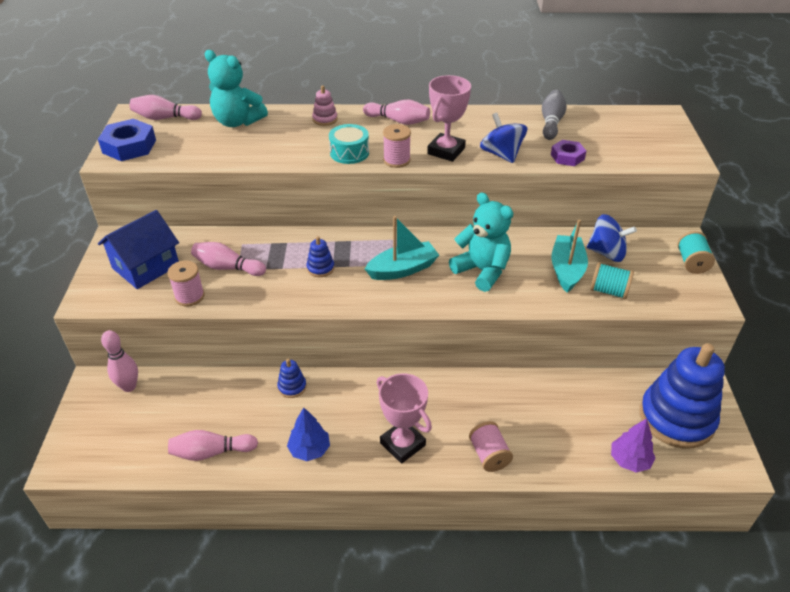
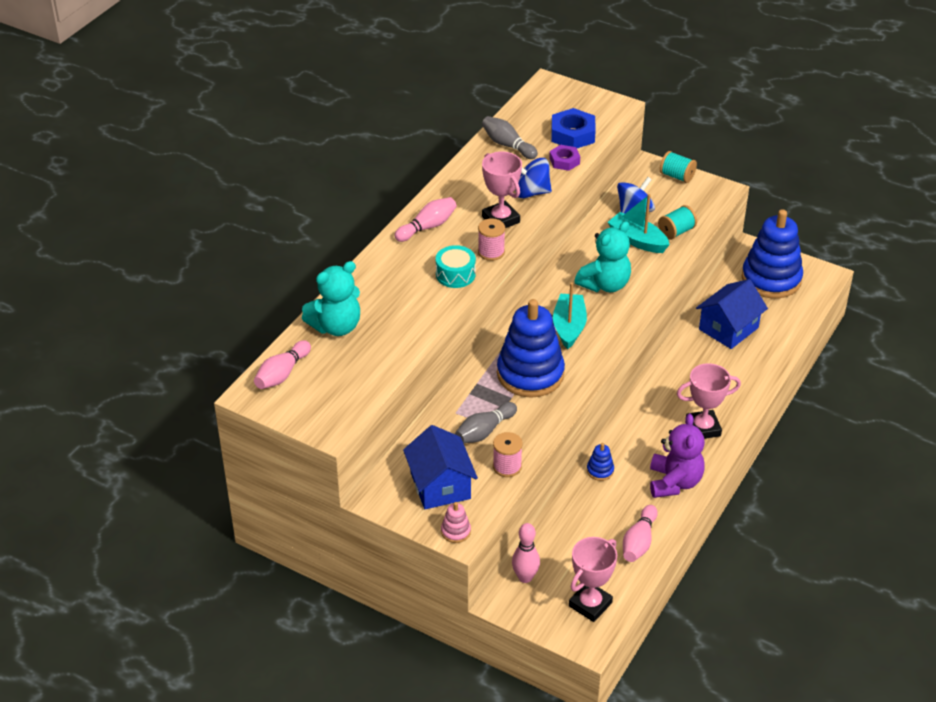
camera: 60 degrees left, 0 degrees up
(111, 446) = (590, 604): none -> pink trophy
(129, 146) = (318, 411): blue nut -> blue nut (573, 134)
(227, 267) = (484, 431): pink bowling pin -> grey bowling pin
(309, 449) = (674, 482): blue tree -> purple teddy bear
(320, 268) = (530, 374): blue stacking toy -> blue stacking toy, size x2.48
(325, 119) = (383, 269): pink stacking toy -> pink stacking toy (455, 531)
(482, 271) = (605, 284): turquoise teddy bear -> turquoise teddy bear turned 150 degrees clockwise
(489, 455) = (742, 387): pink spool -> none
(566, 410) = (728, 328): none -> blue house
(629, 460) = (791, 320): purple tree -> none

